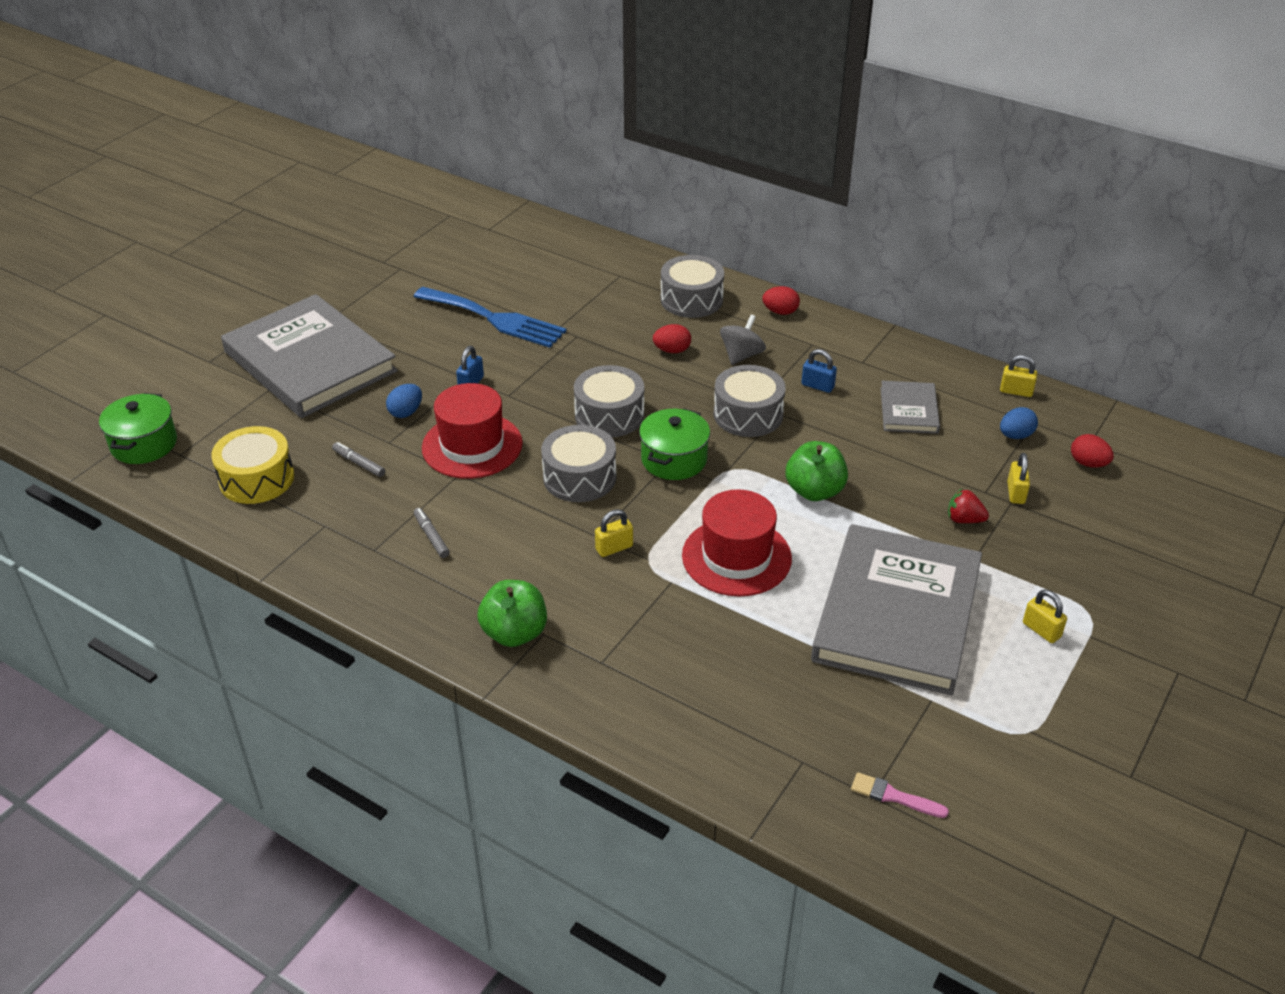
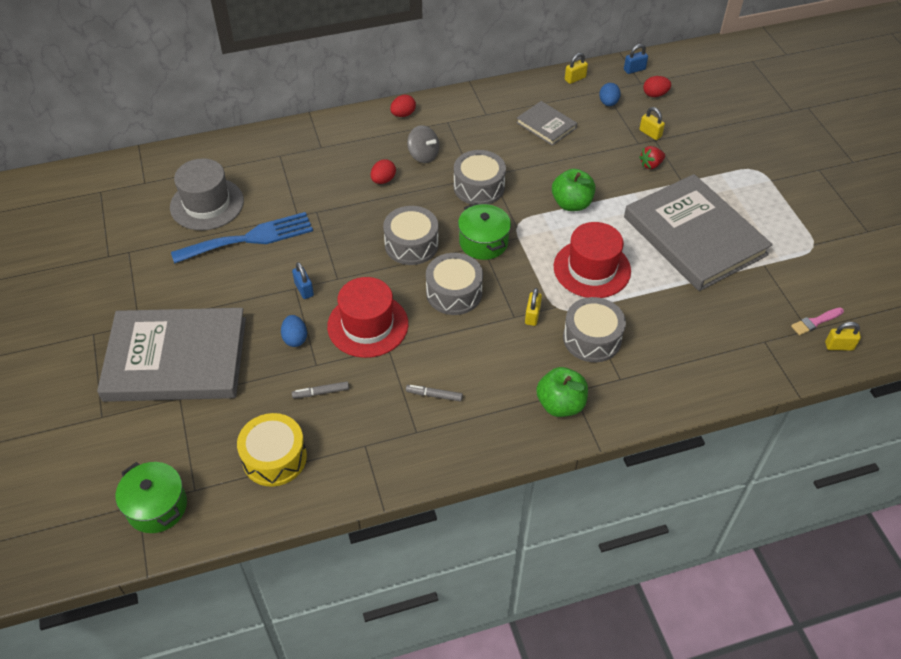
camera: 50 degrees left, 10 degrees up
(506, 273) = (207, 204): none -> grey hat
(691, 299) = (345, 141): grey drum -> grey drum (592, 338)
(741, 355) = (423, 155): grey spinning top -> grey spinning top turned 150 degrees clockwise
(817, 386) = (486, 144): blue padlock -> blue padlock (634, 69)
(1041, 630) = (753, 193): yellow padlock -> yellow padlock (839, 346)

